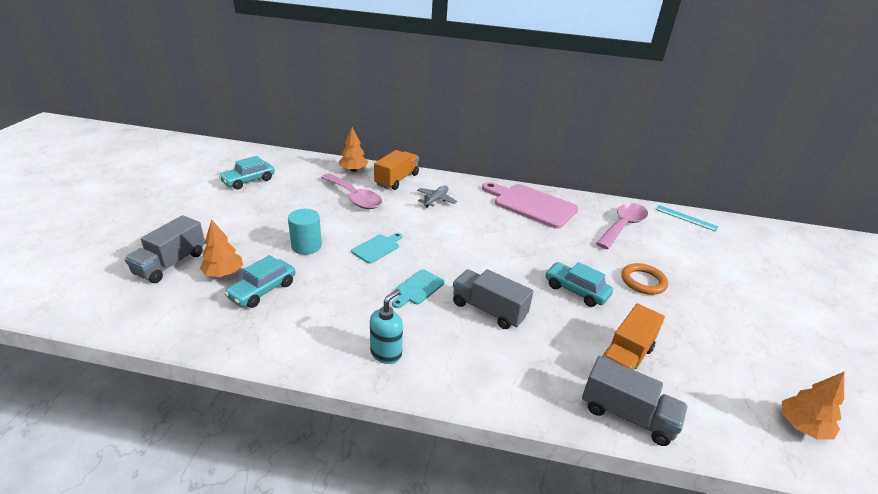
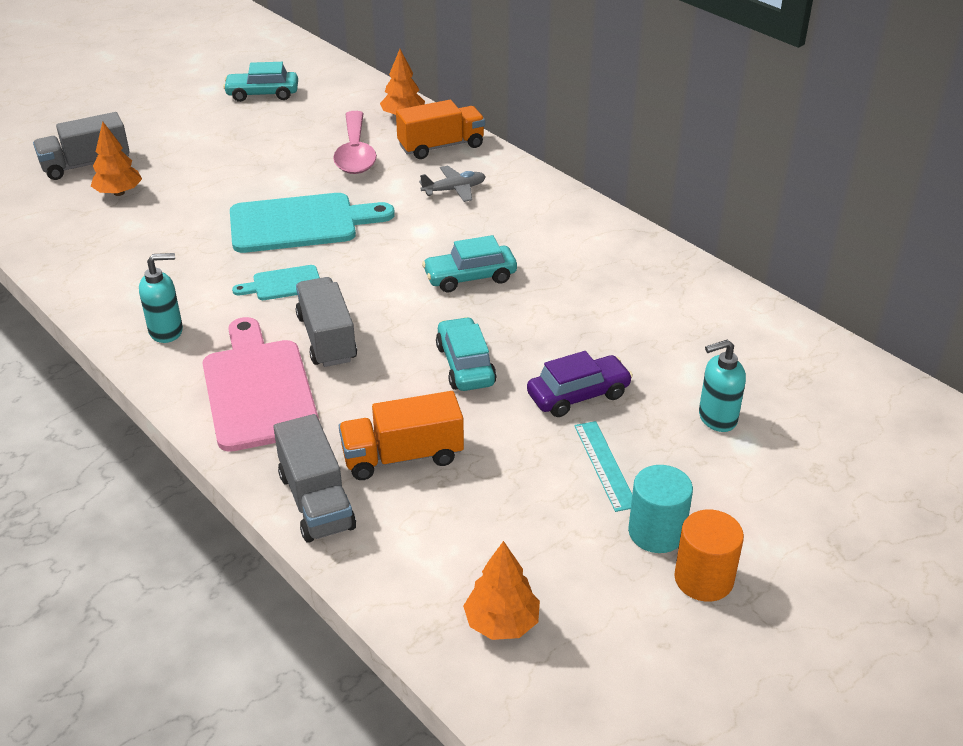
camera: 40 degrees right, 5 degrees up
(262, 290) = (133, 224): turquoise car -> turquoise car (470, 277)
(306, 246) = (229, 193): turquoise cylinder -> turquoise cylinder (656, 532)
(377, 248) = (300, 223): turquoise cutting board -> turquoise cutting board, size x2.02
(531, 205) = (581, 241): pink cutting board -> pink cutting board (258, 389)
(623, 226) = (678, 319): pink spoon -> none
(643, 281) = (578, 395): orange ring -> purple car
(686, 218) = (815, 349): turquoise ruler -> turquoise ruler (605, 465)
(705, 265) = (717, 418): none -> turquoise soap dispenser
(819, 346) = (703, 579): none -> orange cylinder

